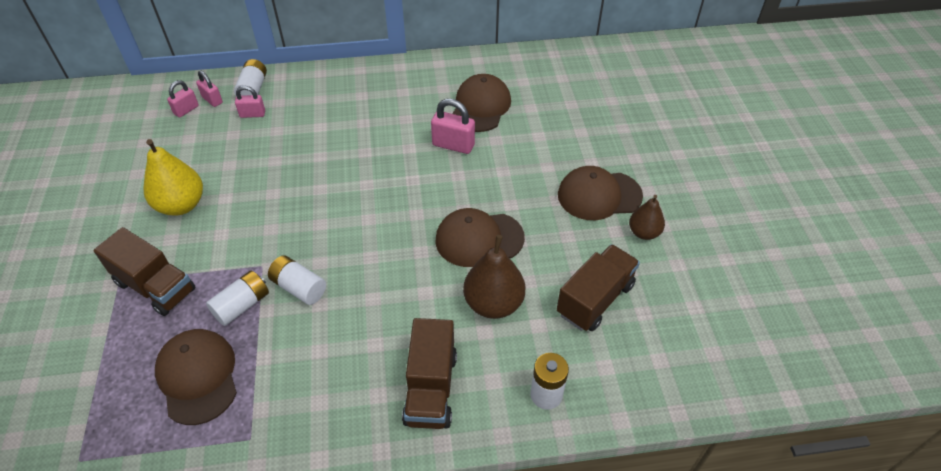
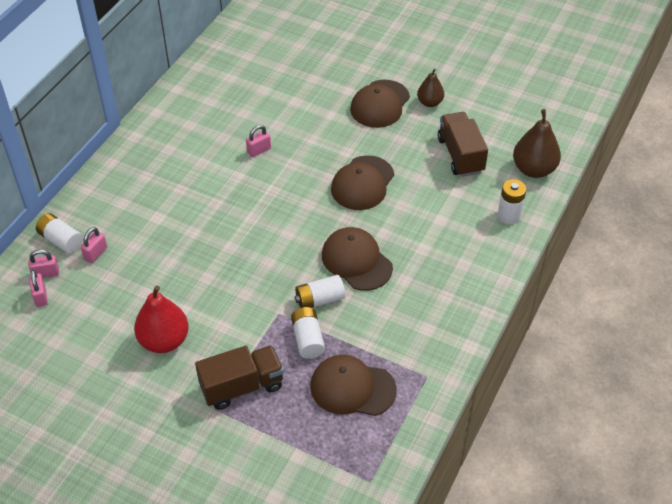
camera: 55 degrees left, 0 degrees up
(181, 205) = (164, 340): yellow pear -> red pear
(431, 388) = (461, 267): brown truck -> none
(453, 145) = (259, 150): pink padlock -> pink padlock, size x0.64
(480, 106) = (233, 115): brown cap -> brown cap (356, 261)
(493, 304) = (423, 204): brown pear -> brown pear (533, 169)

